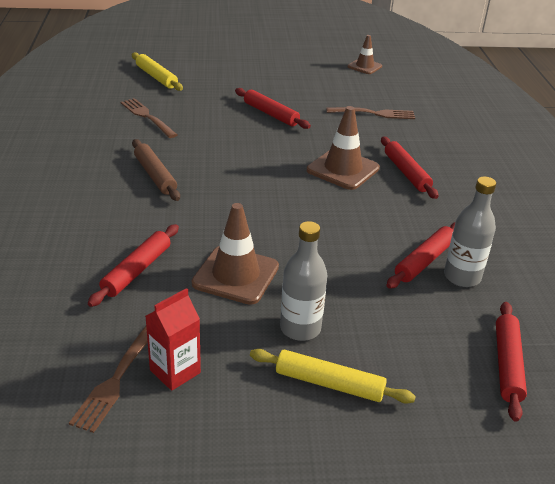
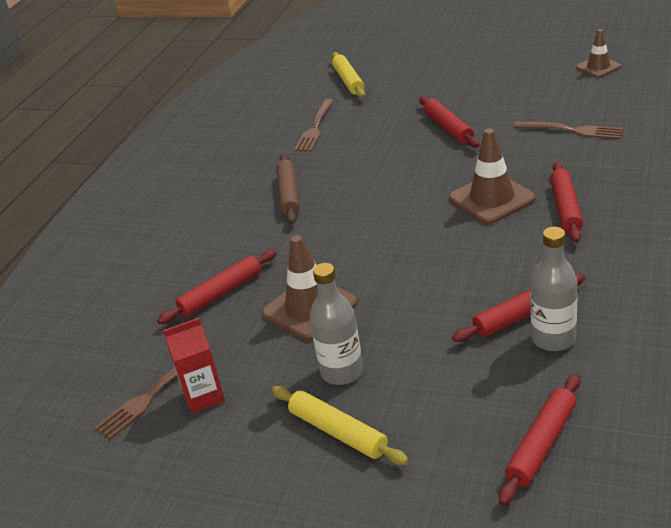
camera: 30 degrees right, 0 degrees up
(147, 117) = (315, 128): brown fork -> brown fork turned 150 degrees counterclockwise

